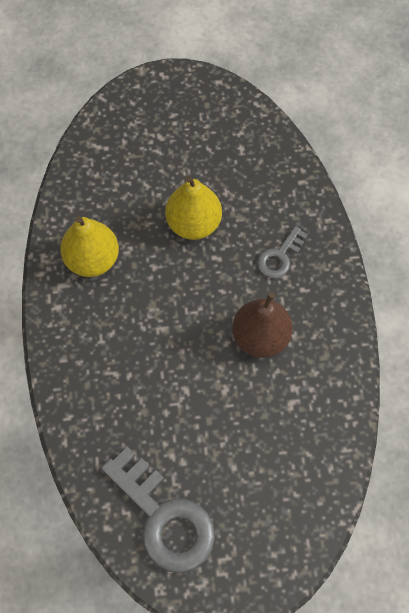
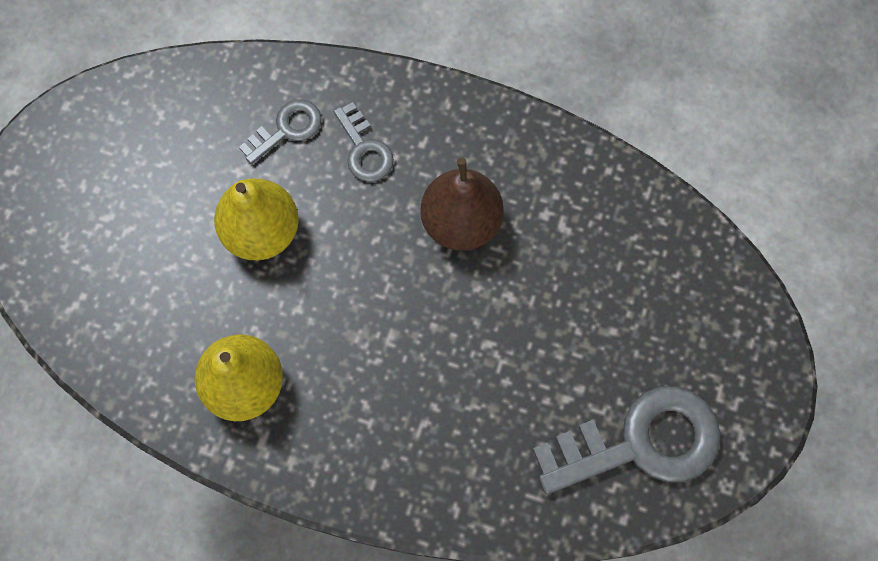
camera: 65 degrees left, 5 degrees up
(269, 206) = (287, 129): none -> grey key

